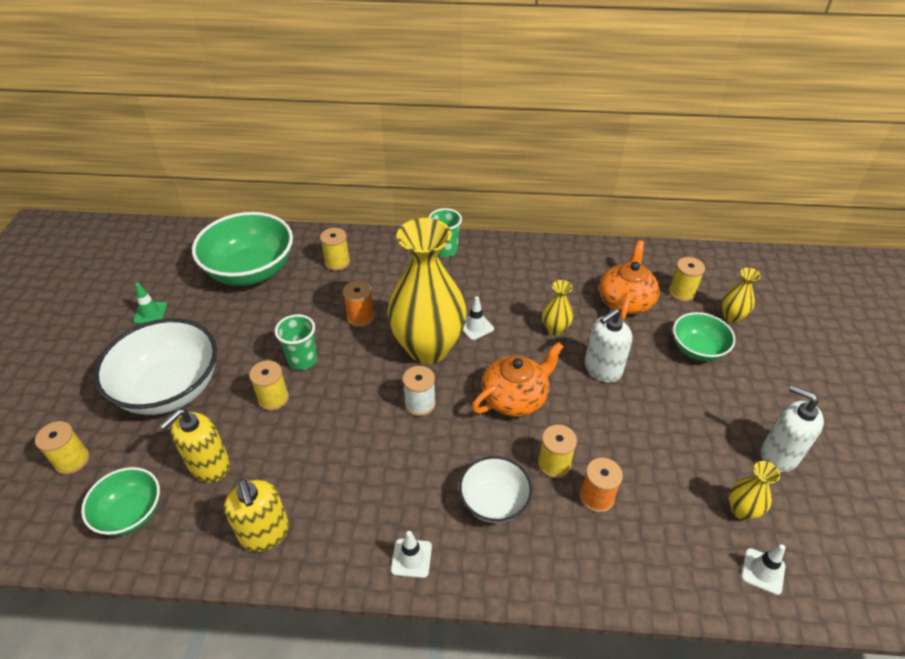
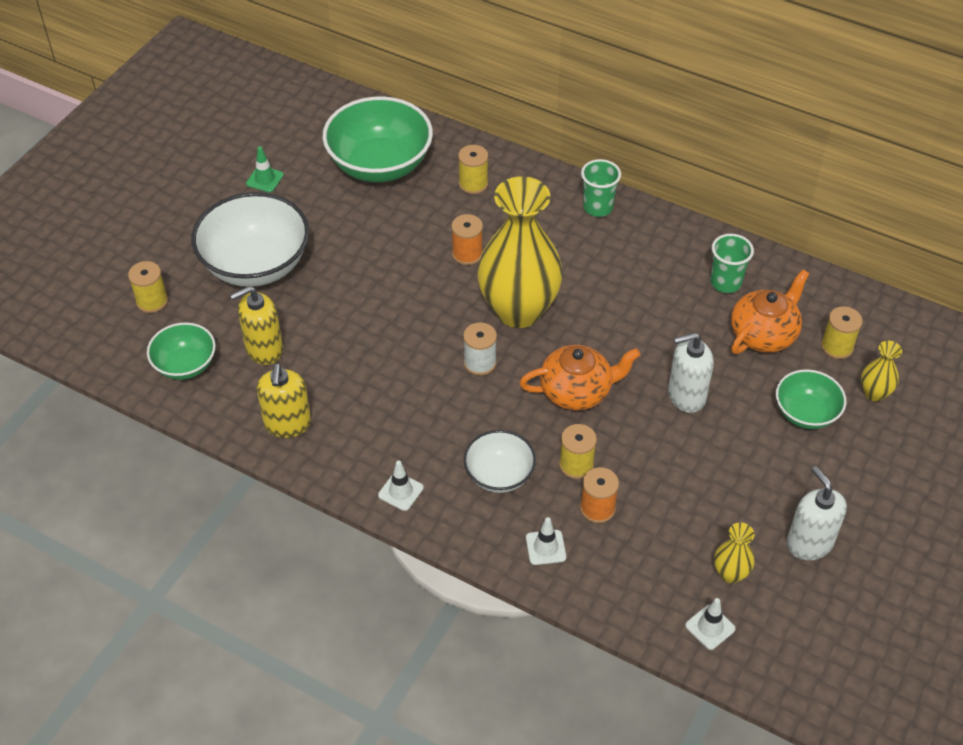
camera: 25 degrees right, 5 degrees up
(273, 398) = (345, 308): yellow spool -> none
(302, 360) = (389, 279): green cup -> green cup (725, 283)
(475, 326) = (580, 305): white traffic cone -> white traffic cone (545, 547)
(555, 329) = (663, 337): yellow vase -> none

